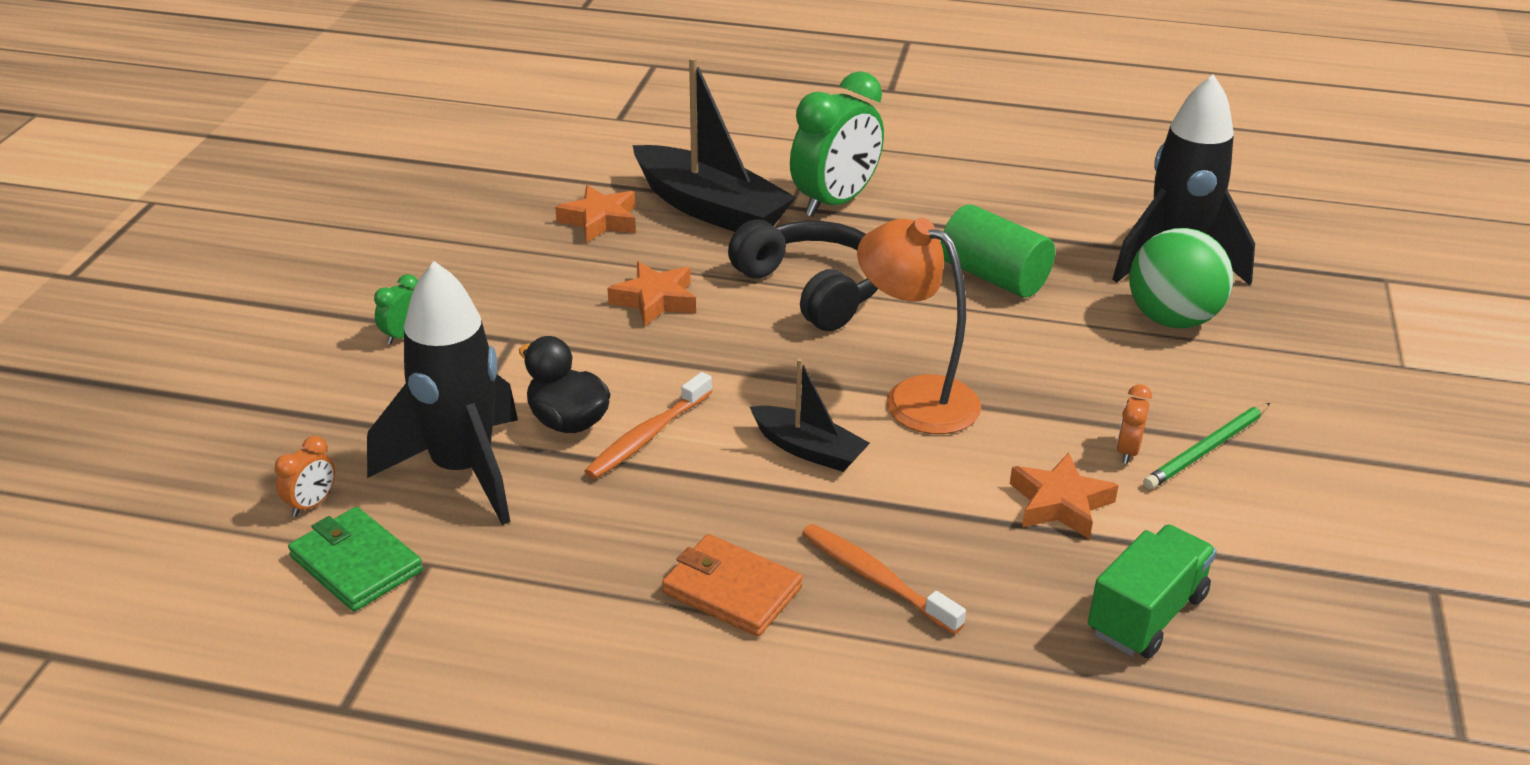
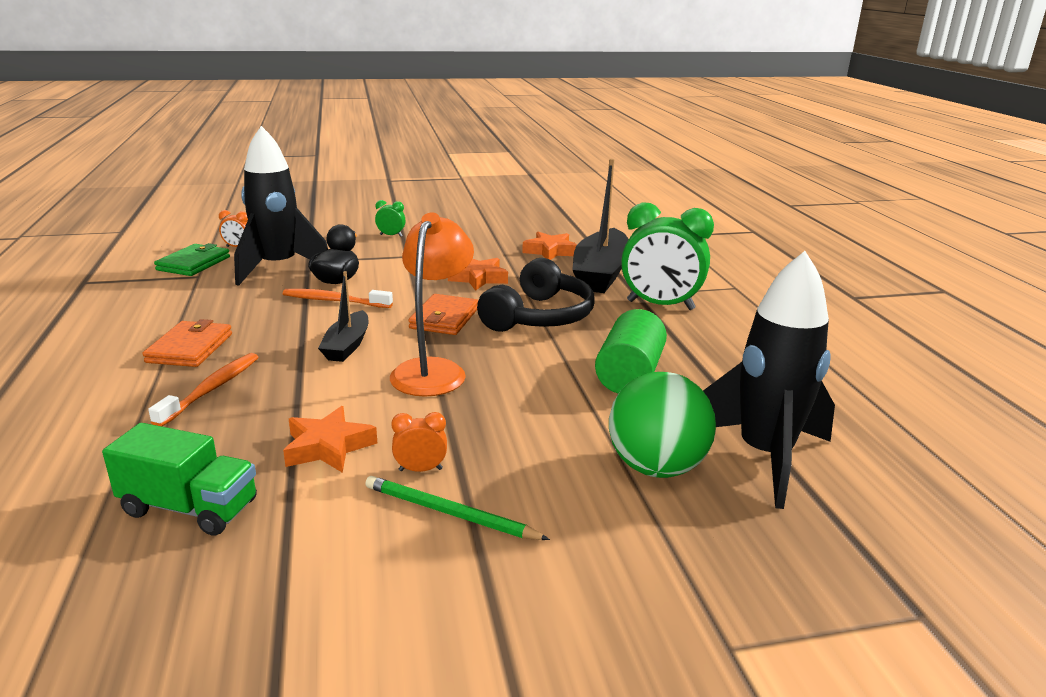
camera: 65 degrees right, 10 degrees down
(772, 358) = (444, 318): none -> orange wallet

